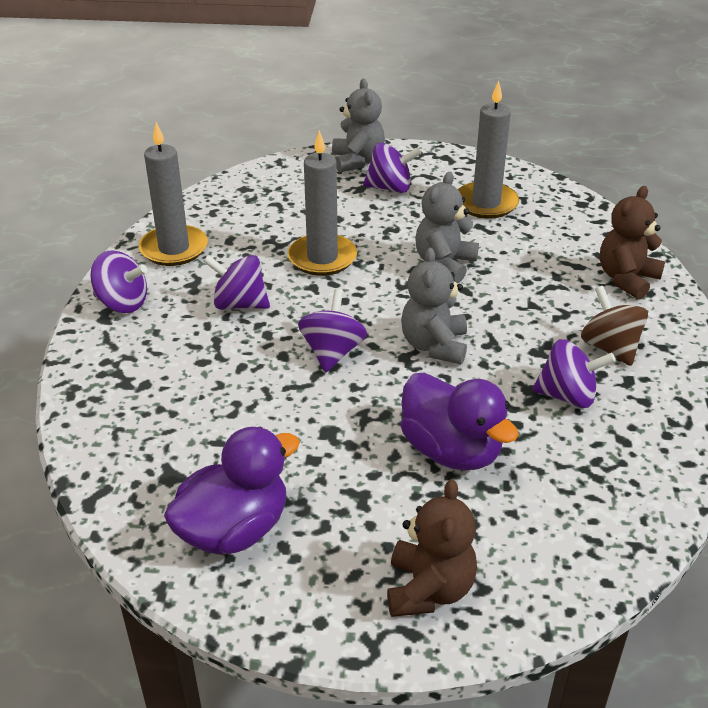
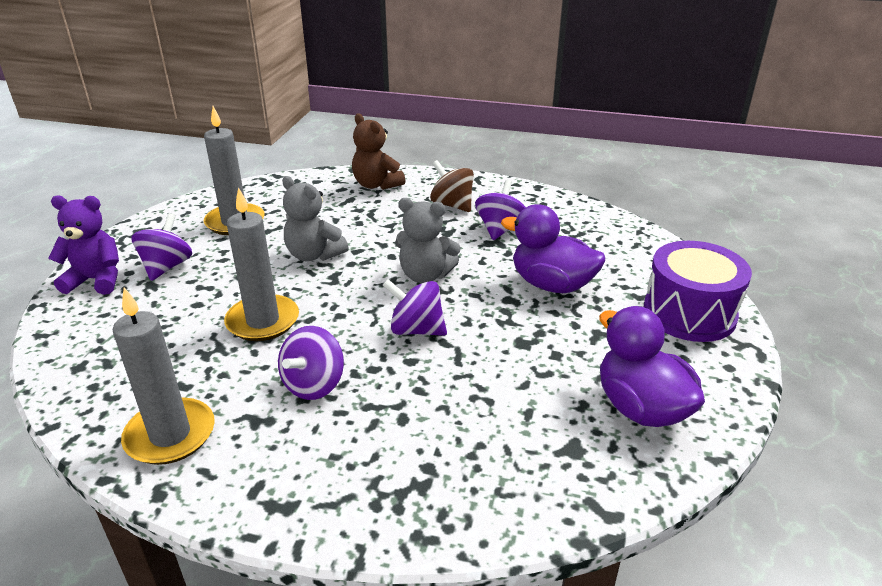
camera: 80 degrees left, 5 degrees down
(122, 303) = (263, 487): purple spinning top -> none
(357, 161) = (96, 280): grey teddy bear -> purple teddy bear
(429, 589) = (689, 313): brown teddy bear -> purple drum
(451, 450) = (551, 285): purple duck -> purple duck turned 120 degrees counterclockwise
(610, 347) = (452, 205): brown spinning top -> brown spinning top turned 60 degrees clockwise

